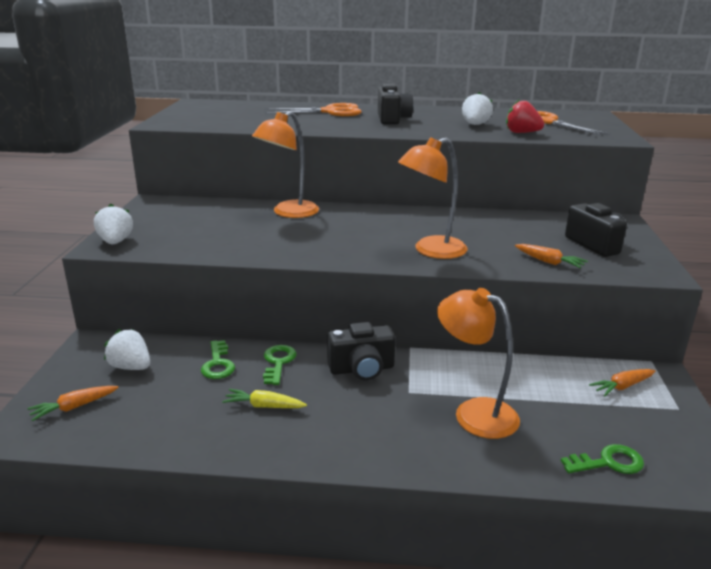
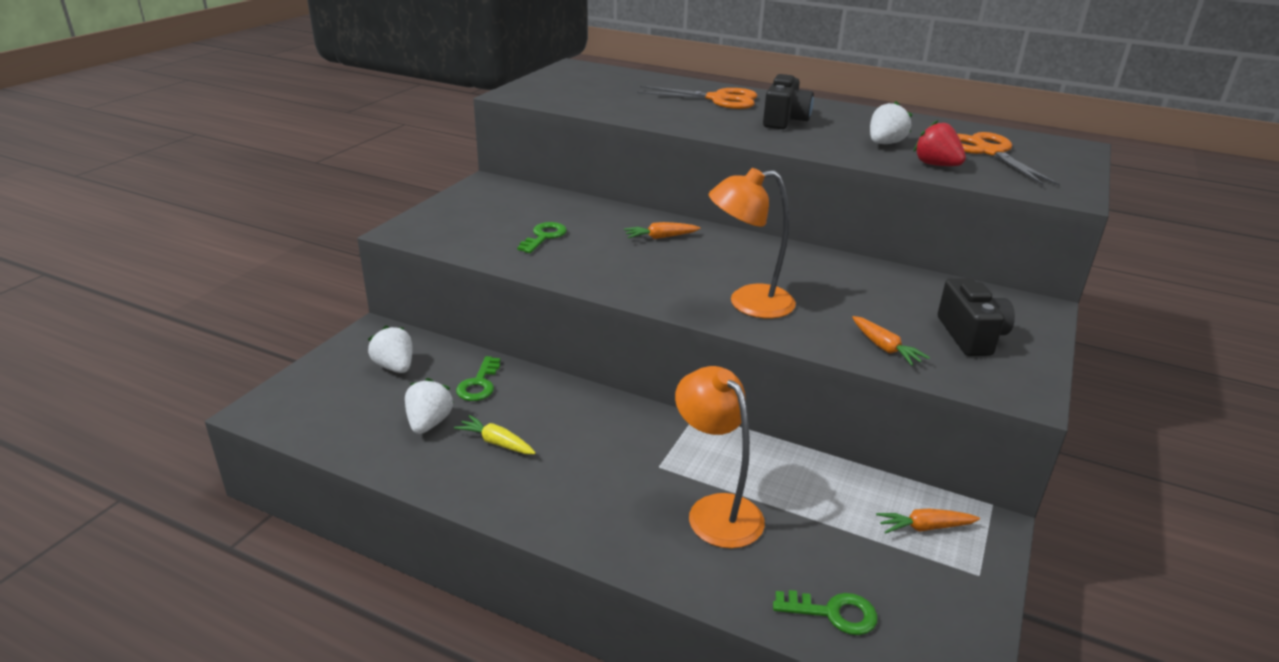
camera: 20 degrees right, 5 degrees up
(74, 407) = (321, 397): orange carrot -> orange carrot (660, 237)
(115, 242) = (418, 227): white strawberry -> white strawberry (429, 423)
(278, 362) = (540, 397): green key -> green key (544, 237)
(288, 213) = (621, 222): orange lamp -> none
(362, 369) = (624, 426): black camera -> none

